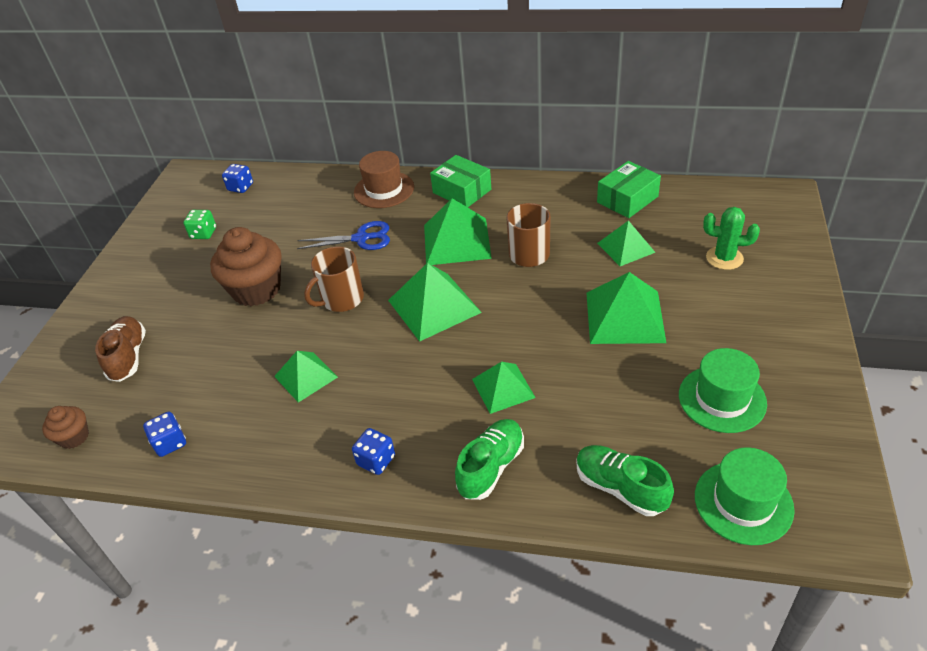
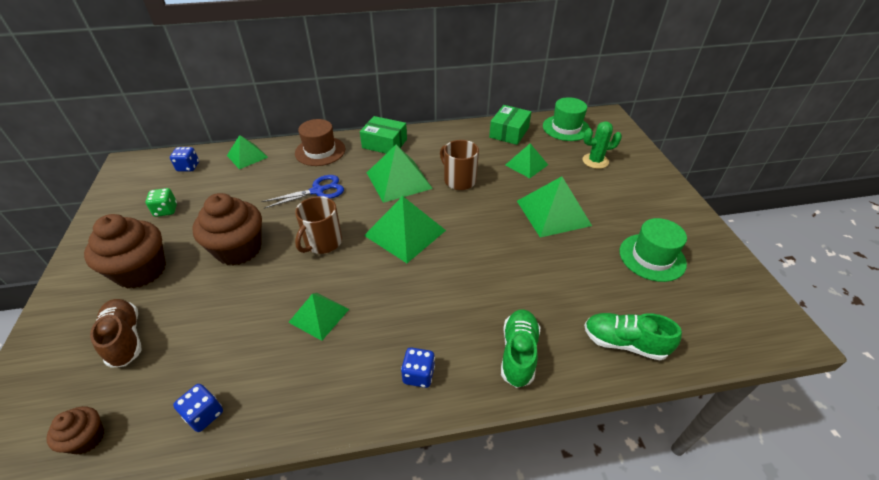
camera: 25 degrees left, 0 degrees up
(162, 293) = (141, 271): none -> brown cupcake
(503, 388) = (493, 285): green pyramid -> green pyramid (247, 156)
(743, 502) = (712, 329): green hat -> green hat (566, 128)

